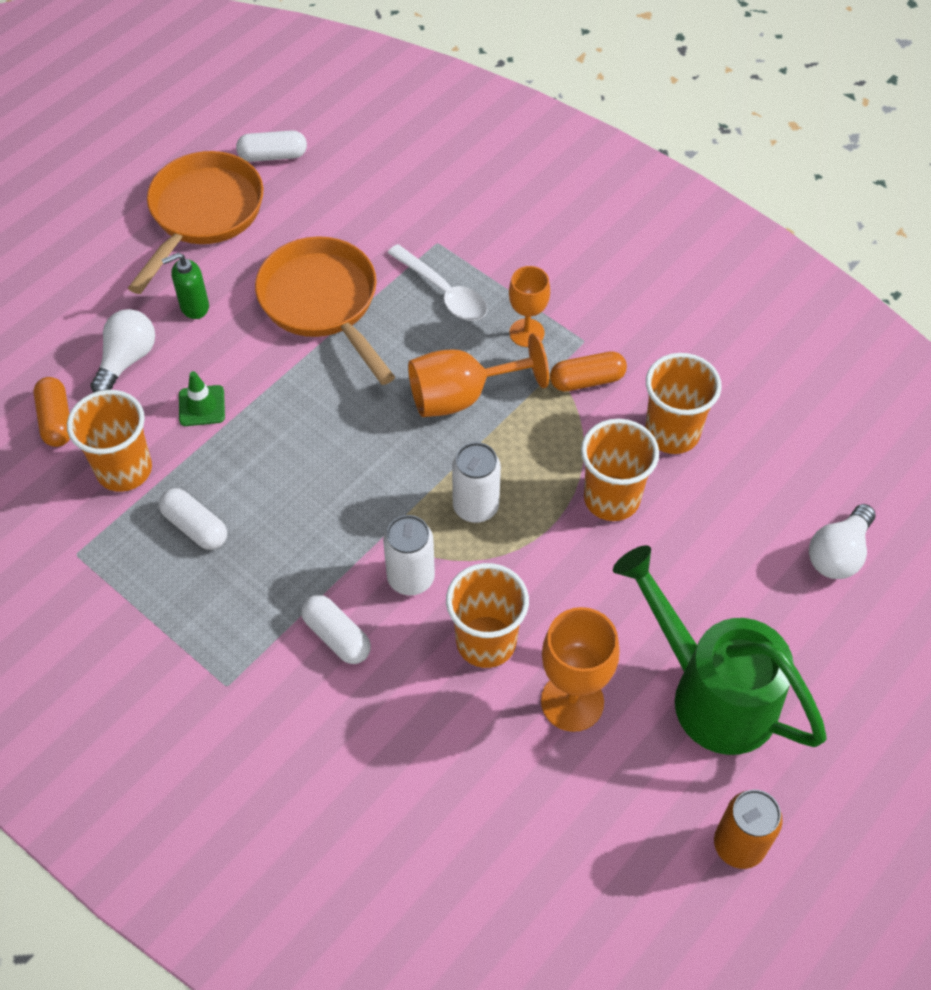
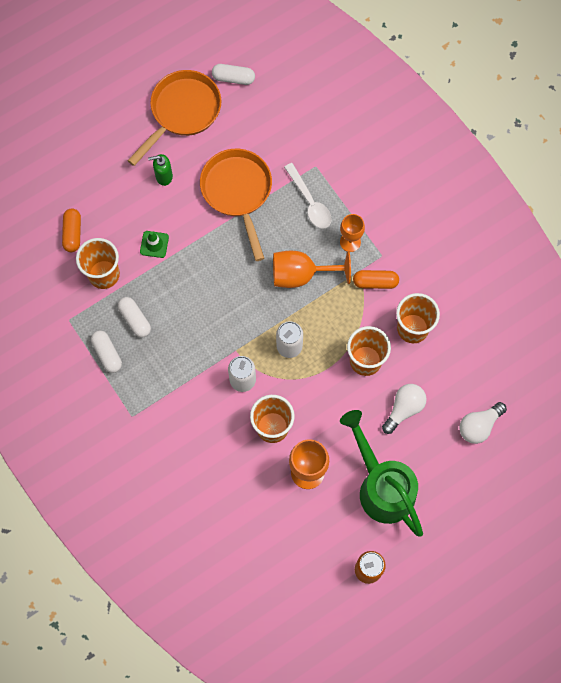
camera: 15 degrees right, 15 degrees up
(127, 360) = (118, 203): white light bulb -> white light bulb (404, 409)
(337, 636) = (195, 403): white capsule -> white capsule (107, 354)

